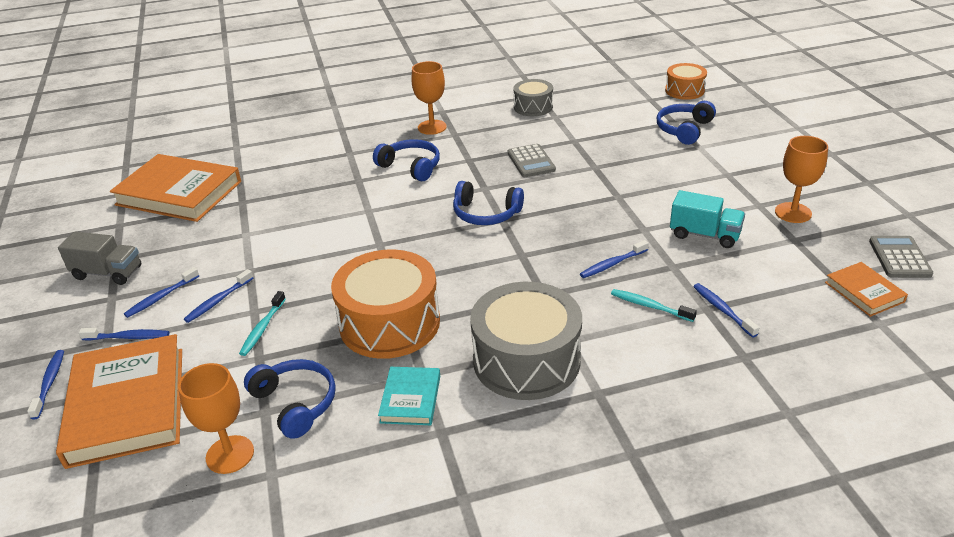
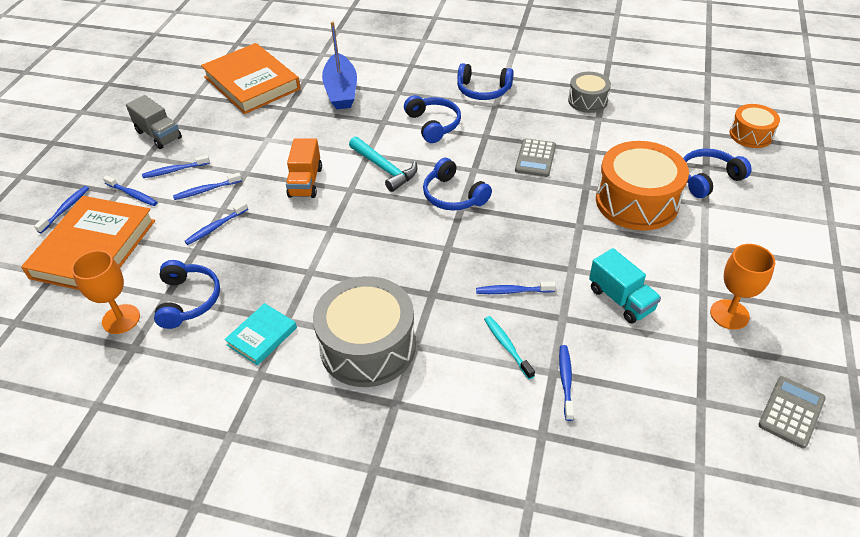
camera: 30 degrees right, 10 degrees up
(262, 328) = (216, 227): turquoise toothbrush -> blue toothbrush
(288, 169) = (341, 91): none -> blue boat
(326, 255) = (305, 182): none -> orange truck
(389, 323) = (300, 264): orange drum -> orange drum (636, 201)
(397, 216) = (384, 168): none -> turquoise hammer
(432, 127) = (483, 90): orange goblet -> blue headphones
(864, 292) = (716, 429): orange book -> none

